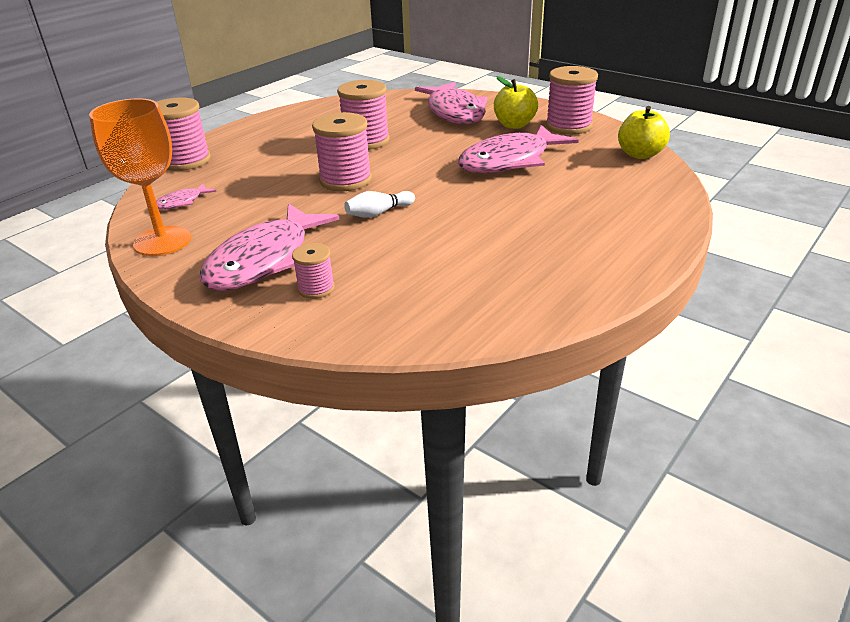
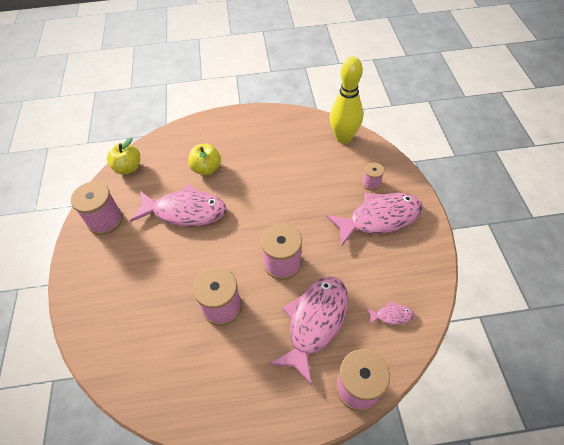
camera: 135 degrees left, 20 degrees up
(162, 241) = (422, 275): orange goblet -> none
(378, 213) = (298, 216): white bowling pin -> none
(436, 322) = (343, 138): none -> yellow bowling pin
(454, 112) = (123, 300): pink fish -> pink fish (315, 322)
(514, 125) = (124, 248): yellow apple -> yellow apple (207, 168)

